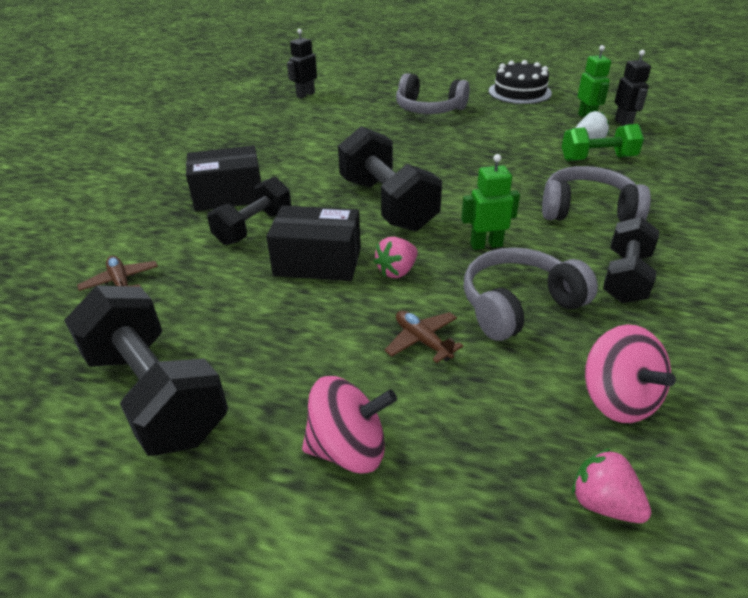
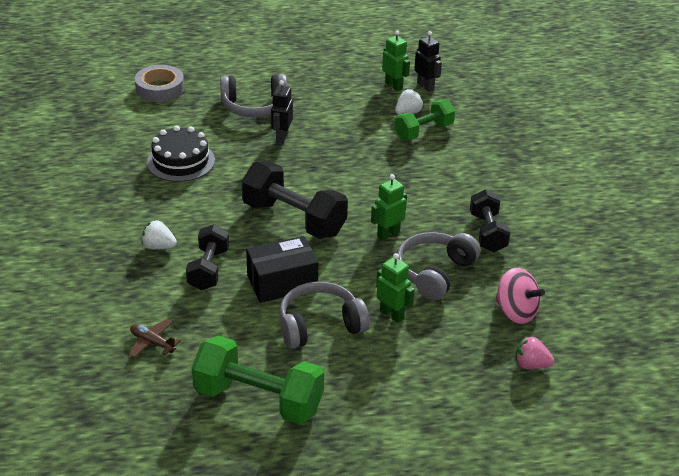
camera: 30 degrees left, 0 degrees up
(156, 394) = (258, 399): black dumbbell -> green dumbbell
(229, 195) = (159, 246): black box -> white strawberry
(305, 95) = (119, 114): black robot -> black robot (281, 137)
(349, 449) = (394, 386): pink spinning top -> none
(356, 85) = (160, 88): none -> grey tape
(397, 271) = (342, 272): pink strawberry -> none
(422, 341) = (392, 314): brown plane -> green robot
(519, 92) = (321, 65): black cake -> black cake (181, 161)
(587, 210) = (440, 184): grey headphones -> grey headphones (320, 325)

